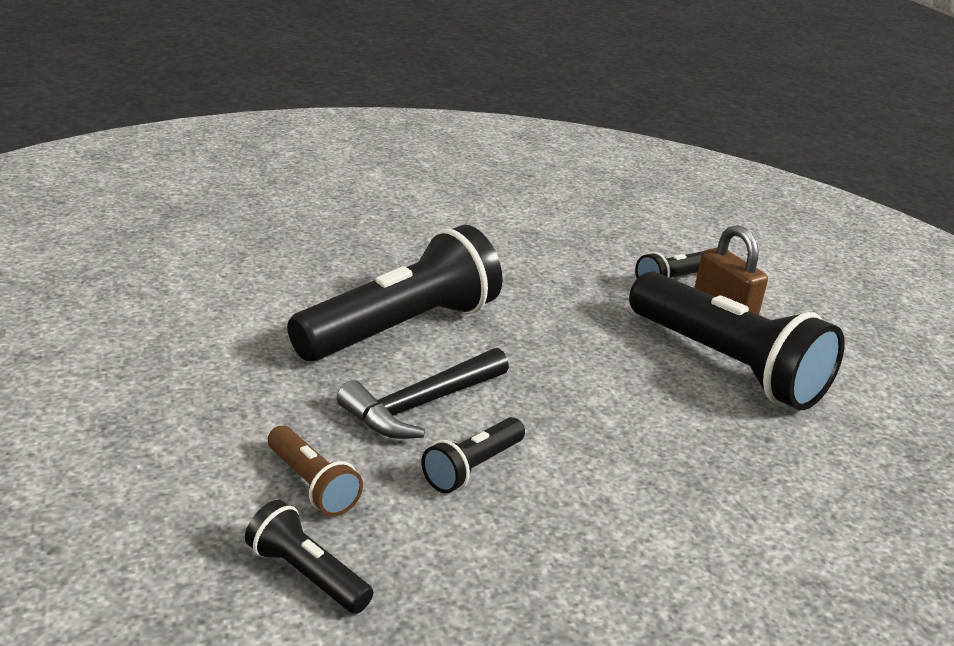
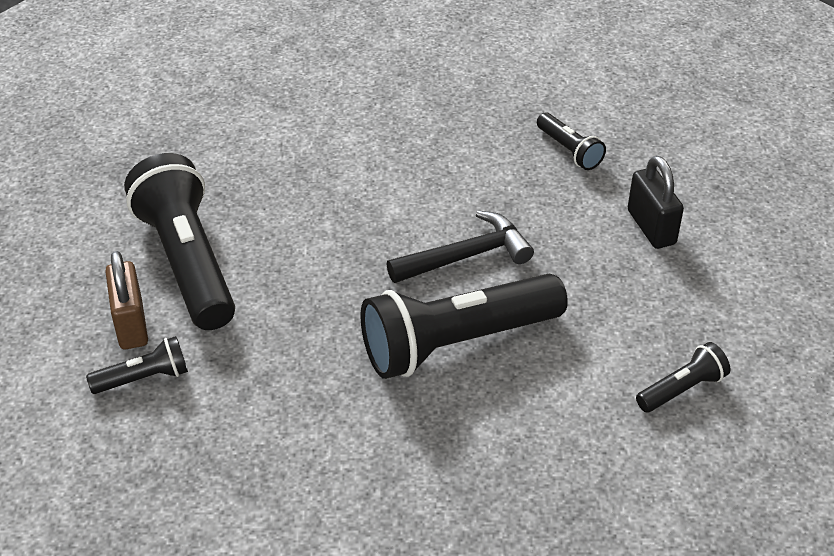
camera: 160 degrees left, 15 degrees up
(174, 469) = (651, 227): none -> black padlock
(312, 484) = (559, 203): brown flashlight -> none
(473, 468) = (447, 200): black flashlight -> black flashlight (682, 389)

